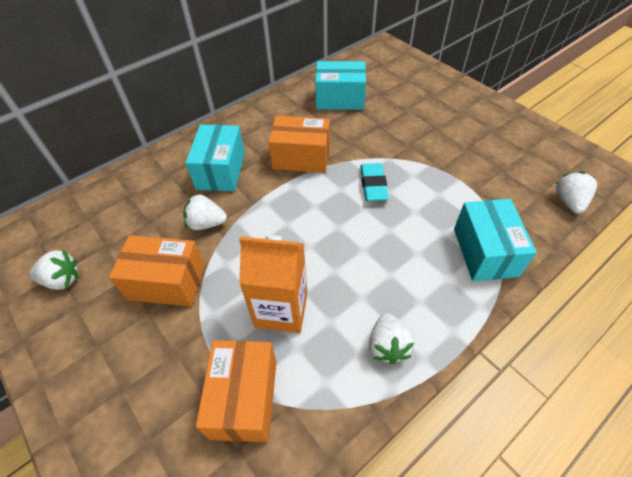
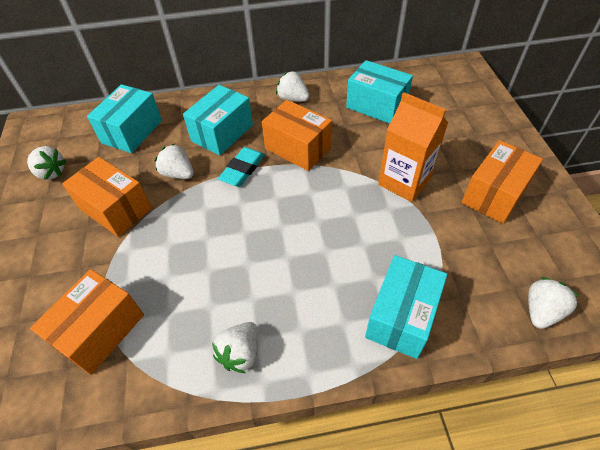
camera: 30 degrees right, 0 degrees up
(125, 204) = (132, 132): none -> turquoise box
(264, 118) = (293, 99): none -> white strawberry
(281, 309) = (180, 274): orange carton -> orange carton (404, 181)
(373, 185) = (343, 201): turquoise eraser -> turquoise eraser (242, 169)
(478, 134) = (494, 194): none -> orange box

